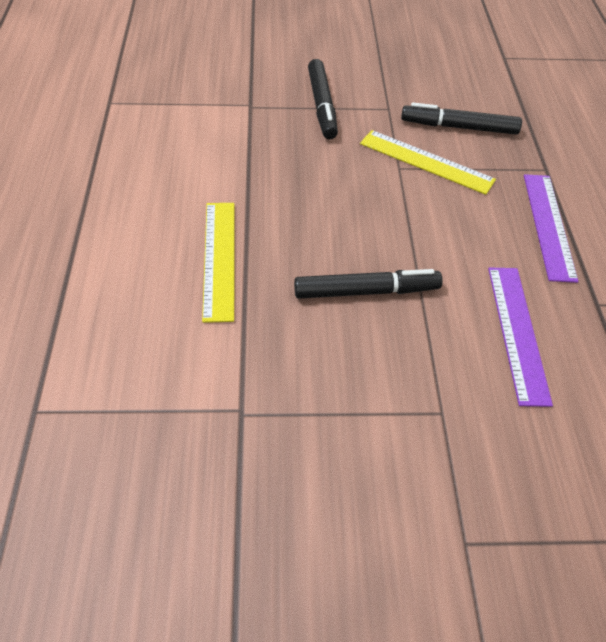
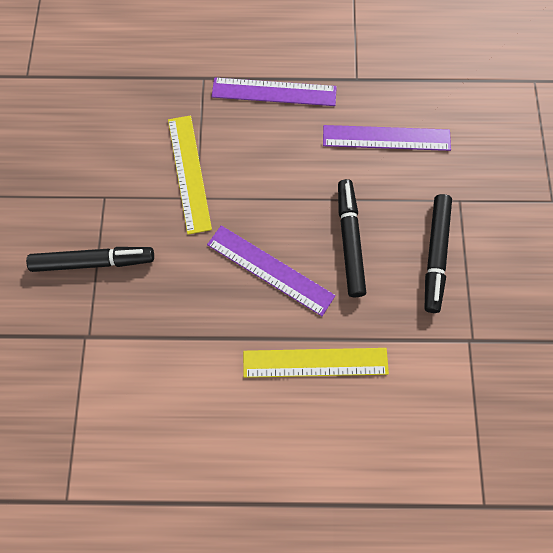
camera: 85 degrees left, 20 degrees up
(323, 223) = (270, 270): none -> purple ruler
(426, 161) = (189, 173): yellow ruler -> yellow ruler turned 45 degrees counterclockwise
(459, 127) = (140, 137): black marker -> black marker (435, 255)

